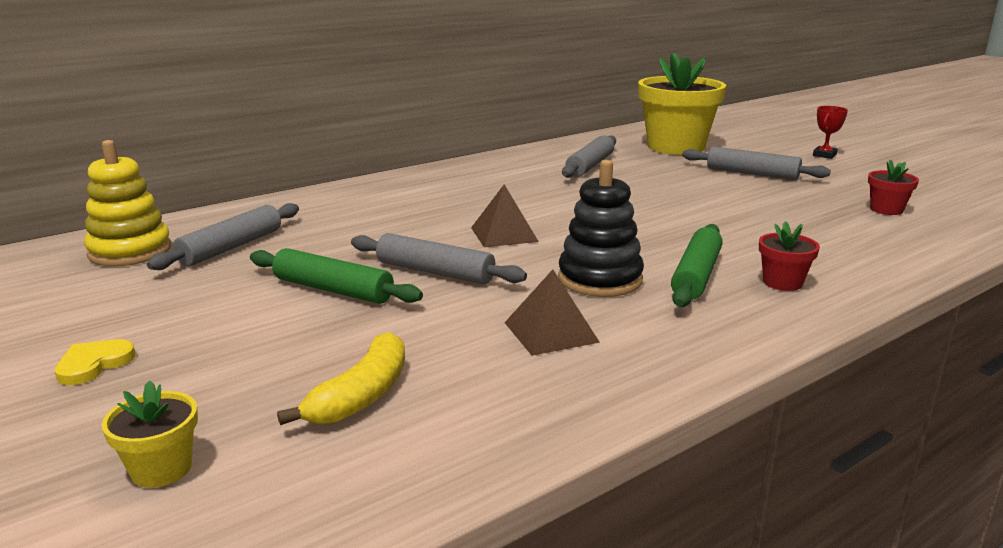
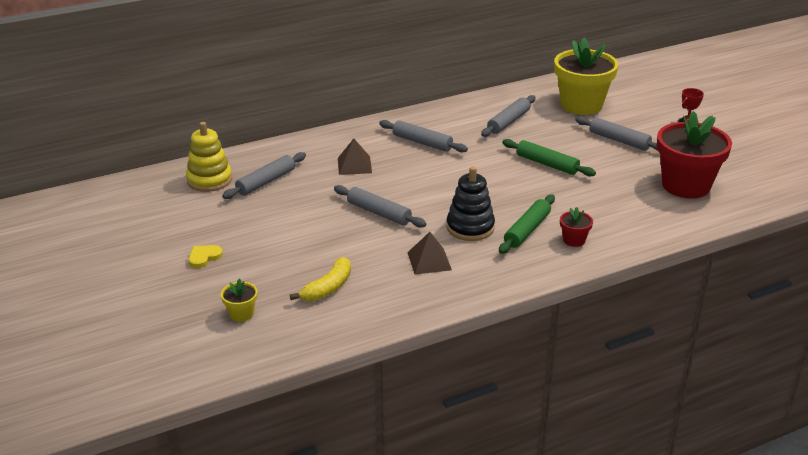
camera: 10 degrees right, 10 degrees up
(333, 290) = (321, 221): green rolling pin -> green rolling pin (547, 164)
(477, 190) = (422, 142): none -> grey rolling pin
(504, 234) = (427, 186): brown pyramid -> brown pyramid (354, 165)
(886, 210) = (686, 185): red flower pot -> red flower pot, size x2.35

